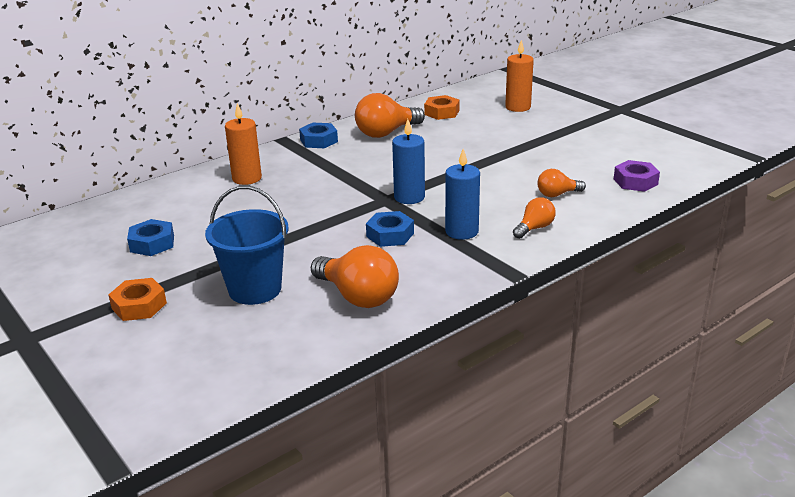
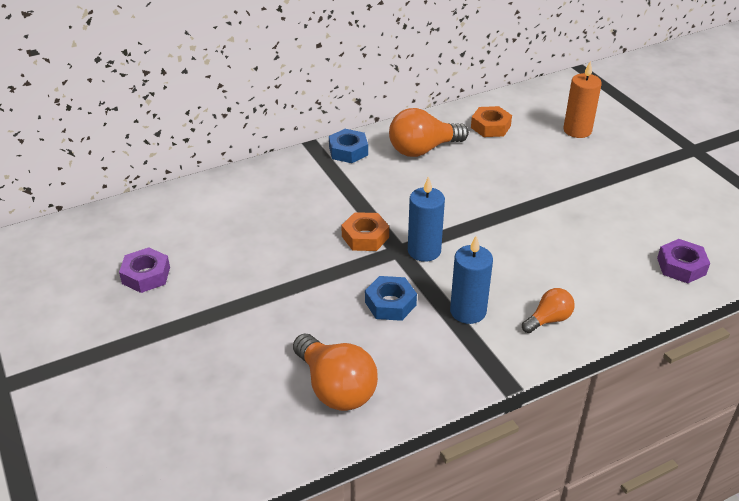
camera: 10 degrees right, 10 degrees up
(139, 306) = (114, 361): orange nut -> orange nut (365, 237)
(152, 243) = (146, 275): blue nut -> purple nut
(247, 178) = (261, 196): orange candle -> none
(255, 289) = (233, 359): blue bucket -> none
(557, 194) = (587, 272): orange light bulb -> none

